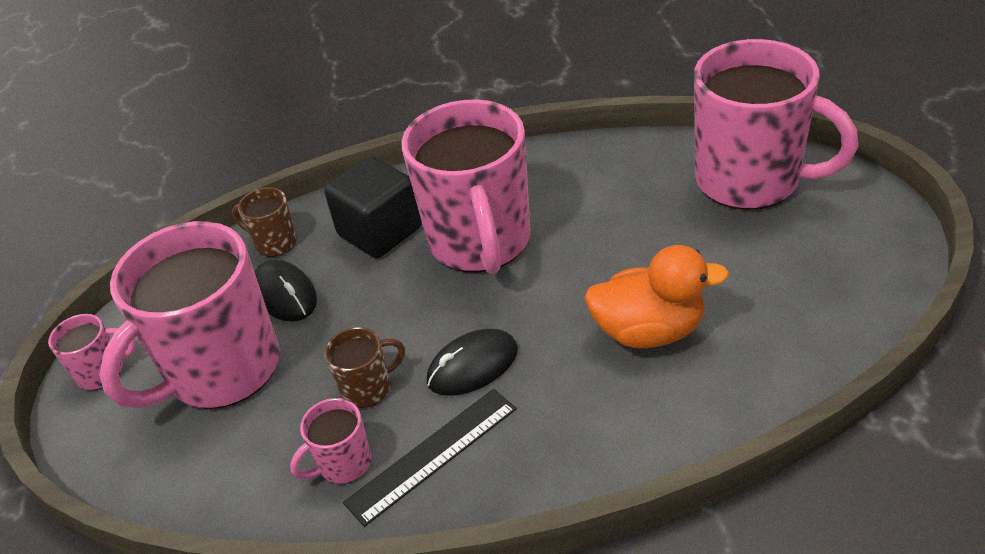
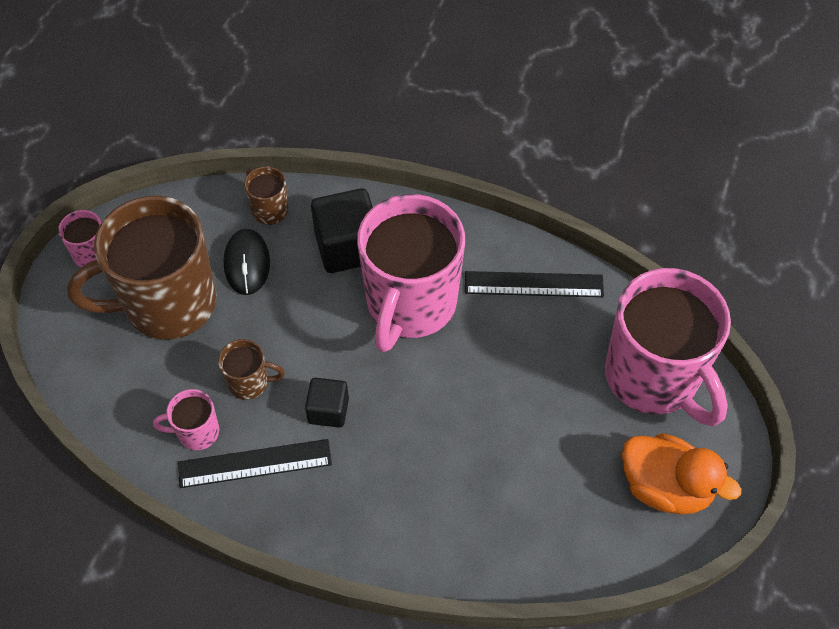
camera: 25 degrees right, 15 degrees up
(221, 370) = (167, 304): pink mug -> brown mug
(472, 366) = (328, 410): black mouse -> black cube
(581, 171) = (534, 284): none -> black ruler
(649, 331) = (467, 462): orange duck -> orange duck (665, 487)

